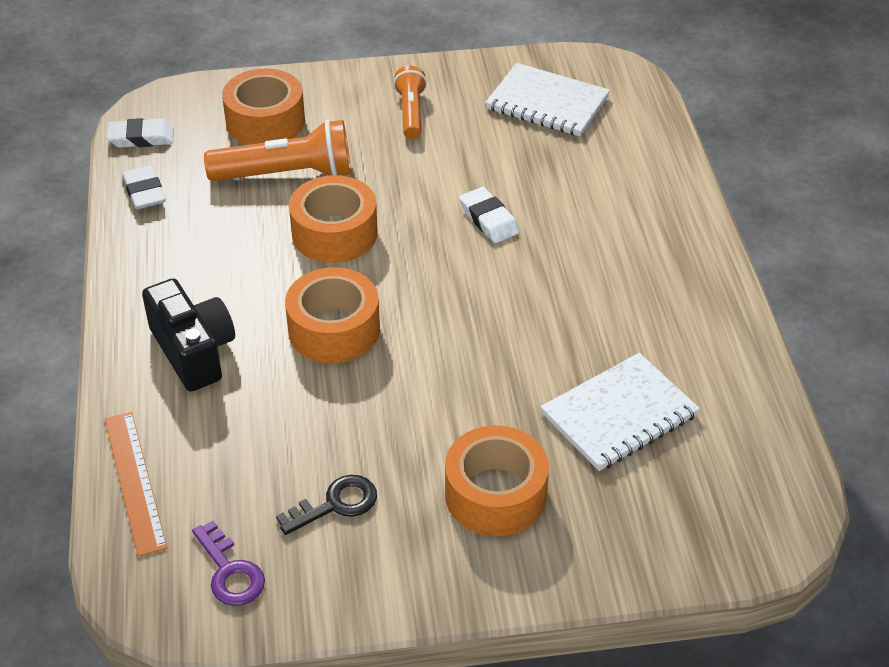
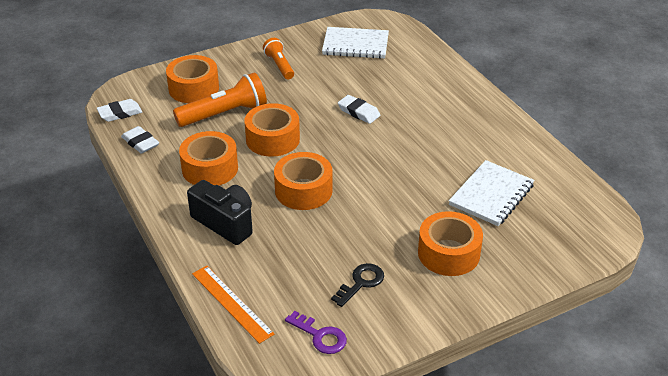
camera: 20 degrees left, 5 degrees down
(219, 258) = (210, 168): none -> orange tape

